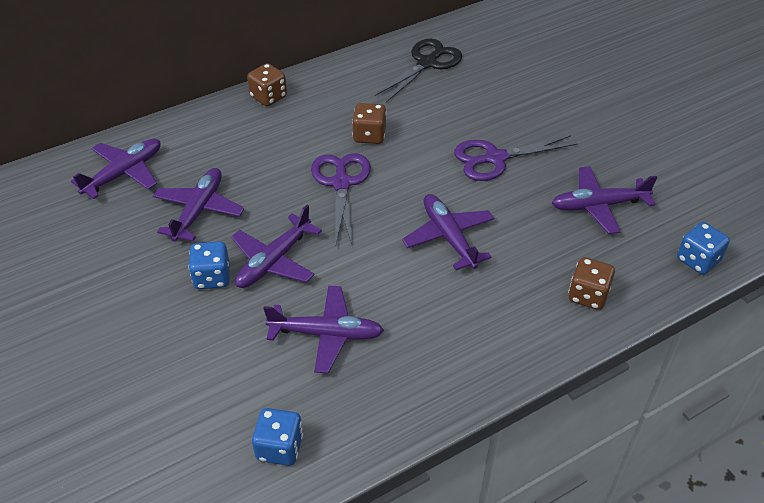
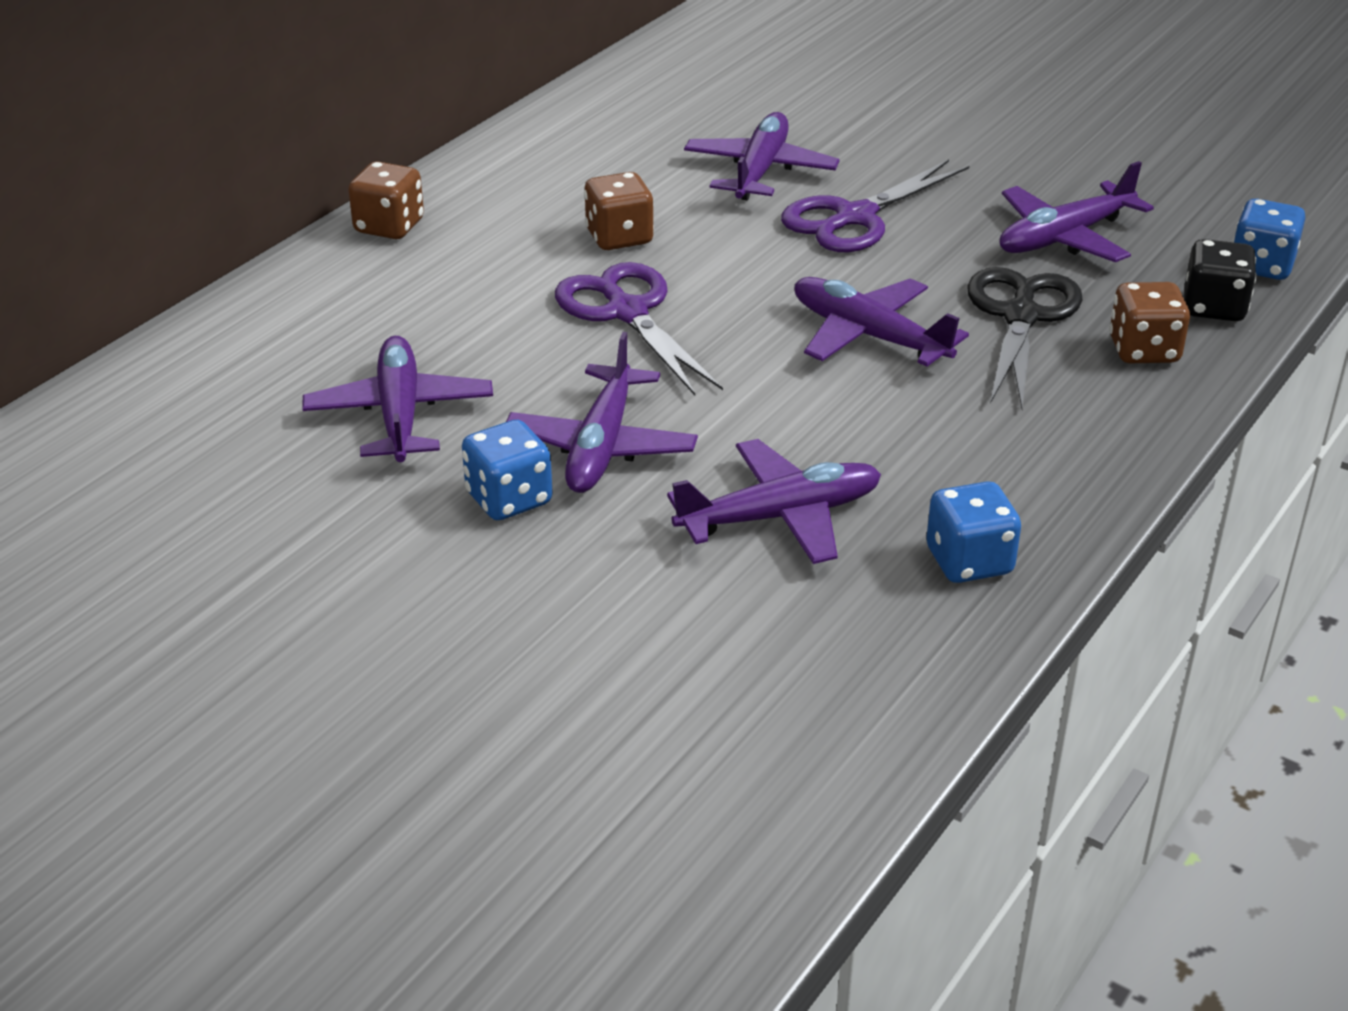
camera: 25 degrees left, 10 degrees down
(124, 173) = (204, 399): purple plane -> purple plane (760, 171)
(280, 447) = (834, 688): blue dice -> blue dice (969, 561)
(427, 63) = (633, 120): black scissors -> black scissors (1021, 316)
(648, 279) = (1213, 307): none -> black dice

